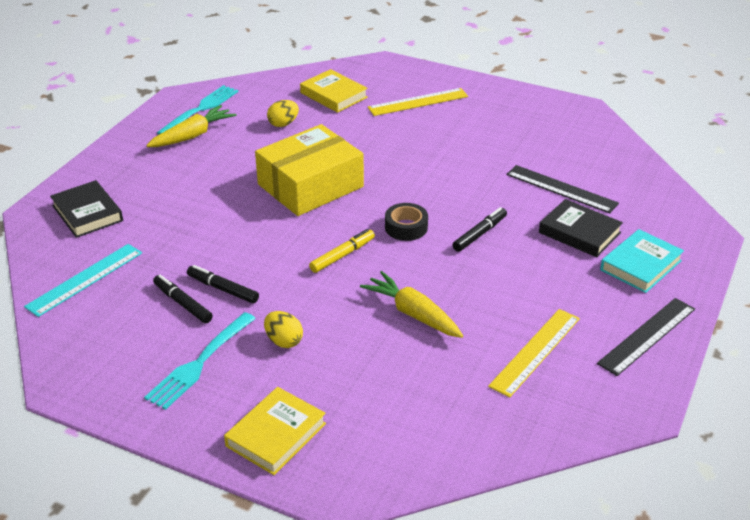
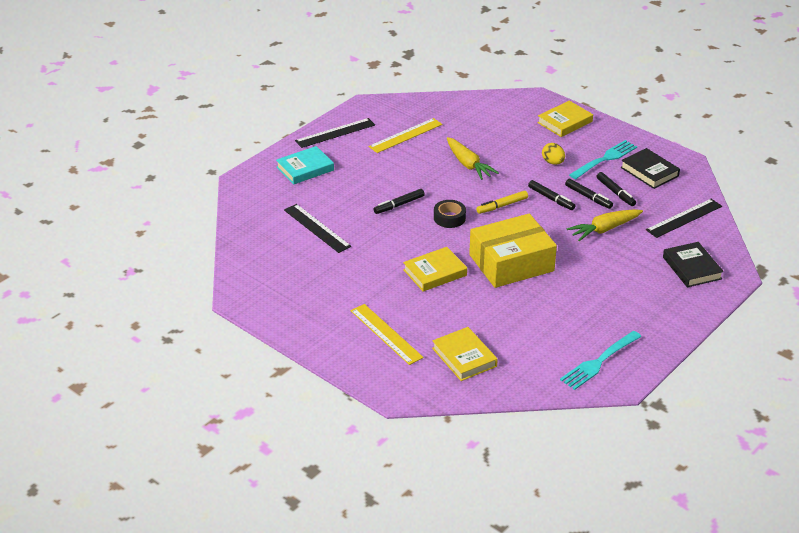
camera: 165 degrees left, 0 degrees up
(85, 279) = (684, 218): turquoise ruler -> black ruler
(193, 135) = (607, 330): yellow carrot -> yellow carrot (604, 229)
(276, 277) = (551, 199): none -> black marker
(283, 124) = (521, 330): yellow egg -> none
(395, 162) = (435, 273): none -> yellow book
(418, 102) = (386, 334): yellow ruler -> yellow ruler turned 60 degrees clockwise
(579, 233) = (328, 195): black book -> black book (649, 172)

